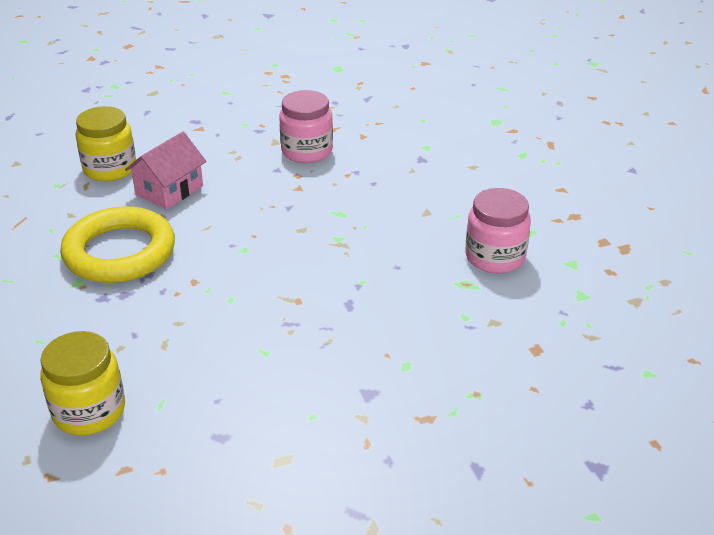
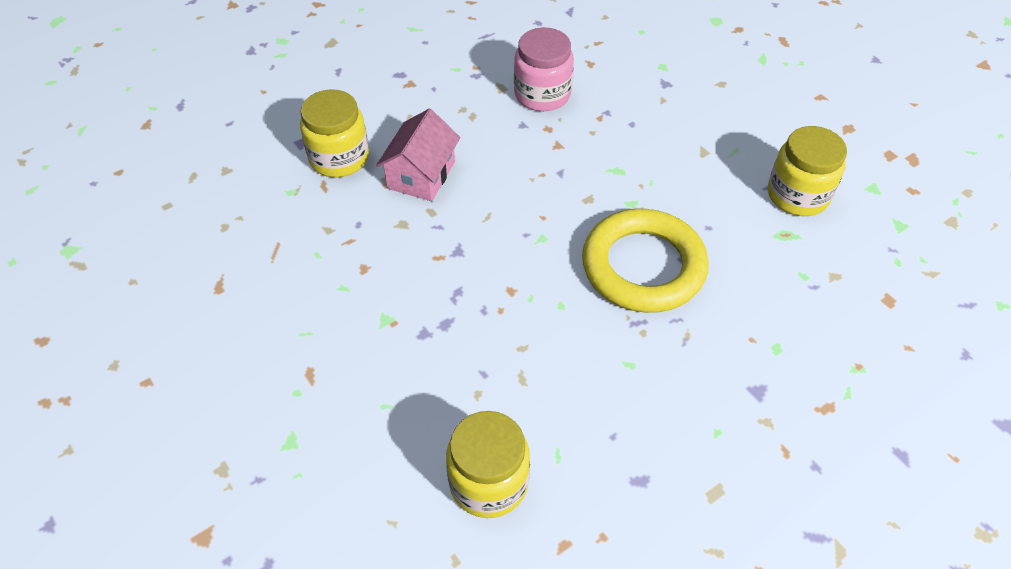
camera: 15 degrees left, 15 degrees up
(119, 252) = (410, 269): yellow ring -> yellow ring (643, 266)
(495, 257) = (797, 195): pink jar -> yellow jar

